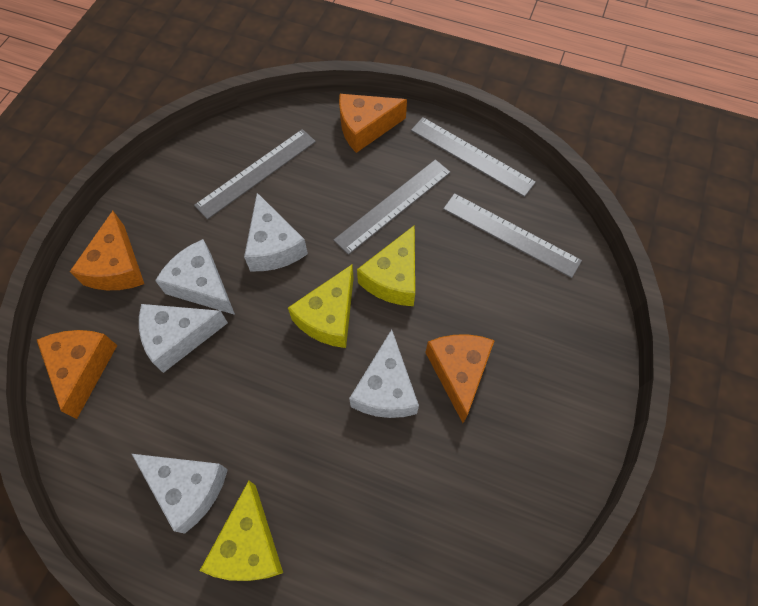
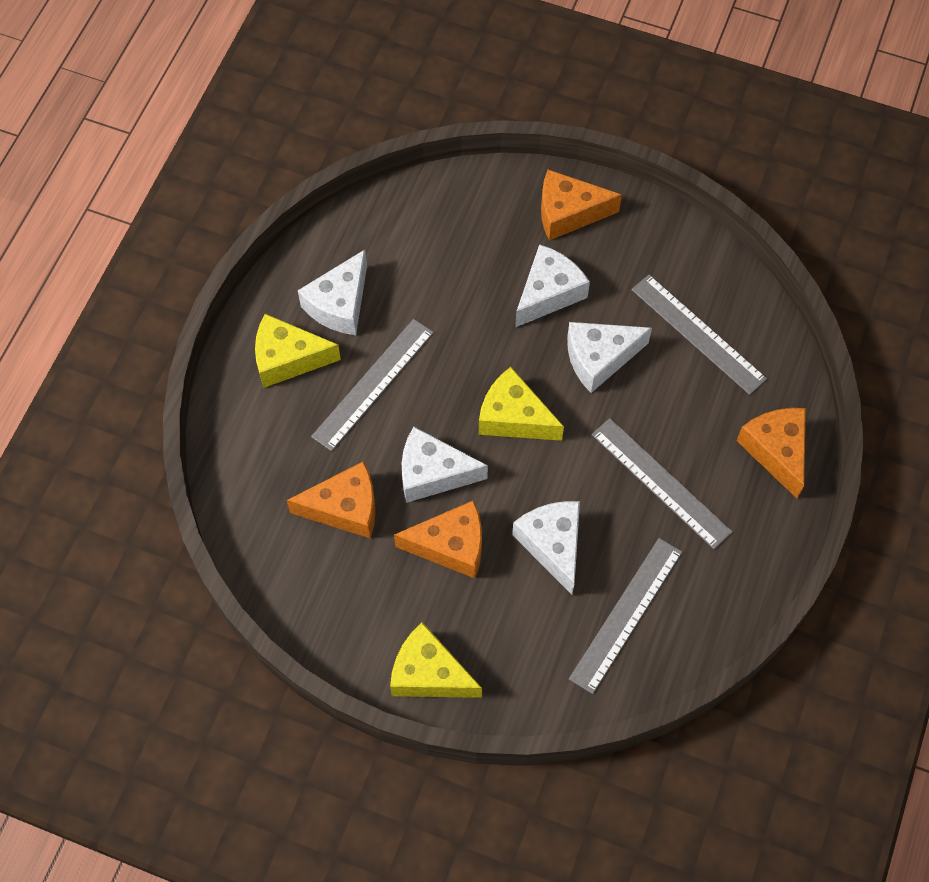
camera: 90 degrees right, 0 degrees up
(82, 368) = (456, 201): orange cheese -> orange cheese (345, 508)
(178, 337) = (488, 279): white cheese -> white cheese (552, 545)
(393, 278) = (563, 482): yellow cheese -> yellow cheese (429, 674)
(471, 156) = (742, 576): grey ruler -> grey ruler (373, 384)

